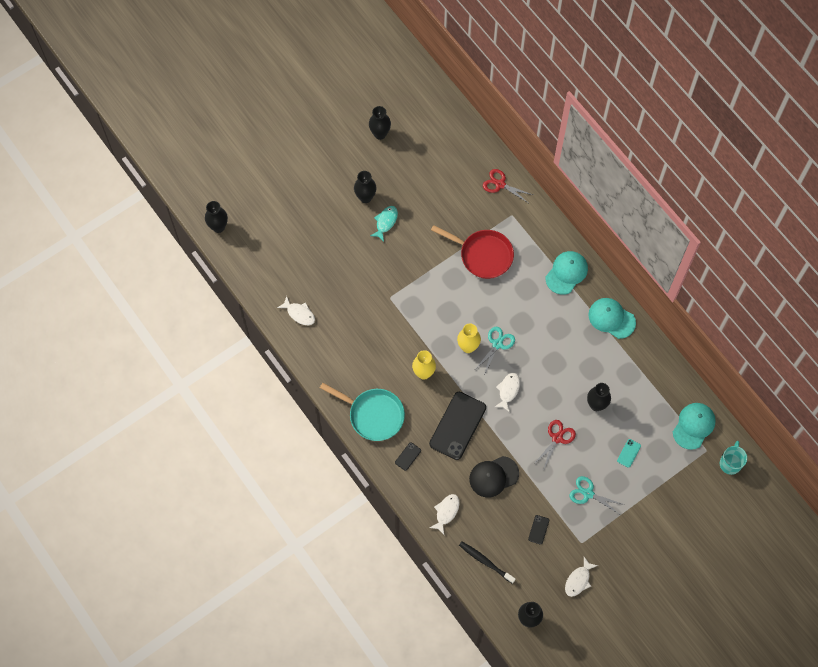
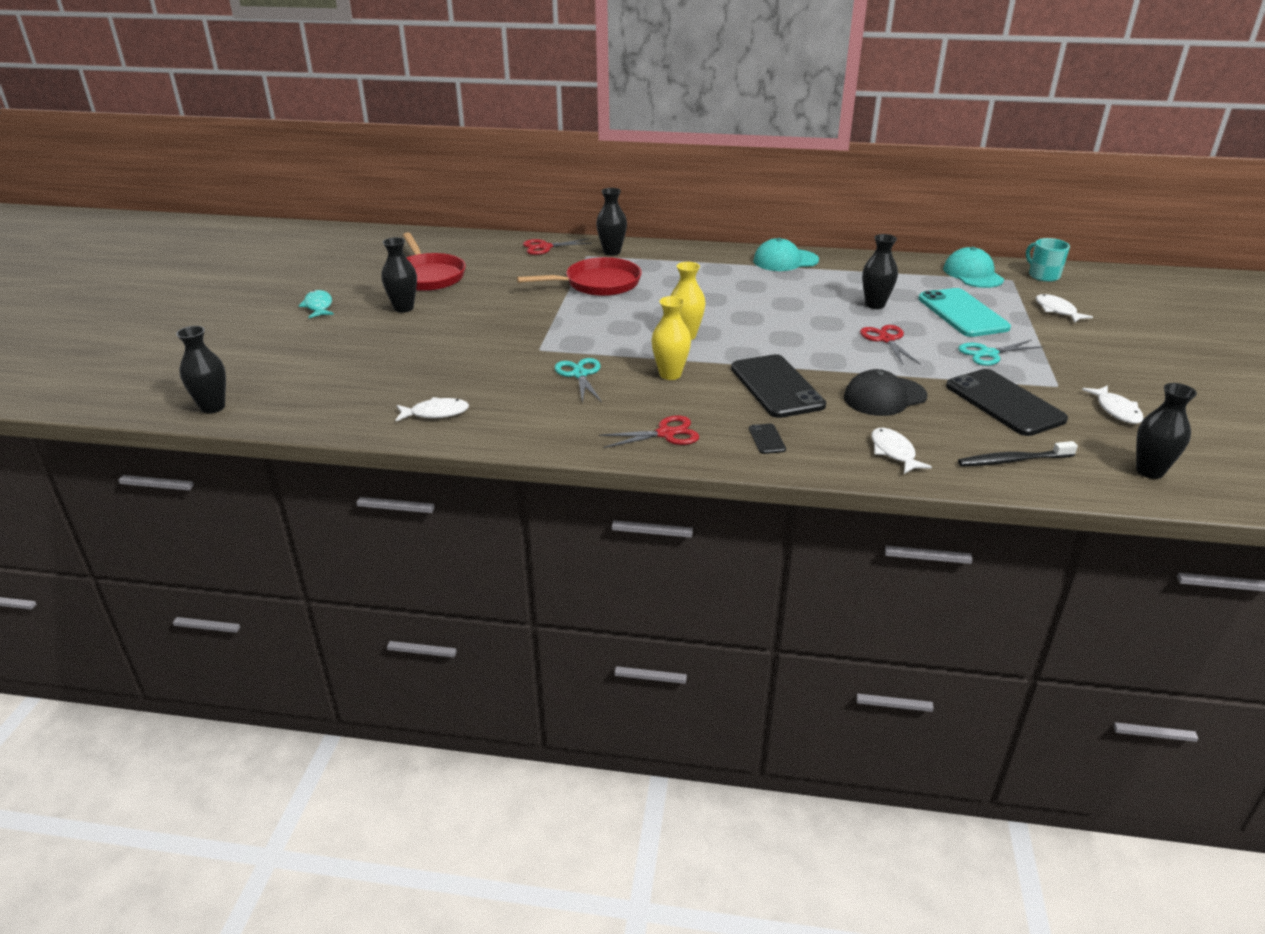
camera: 45 degrees left, 35 degrees down
(373, 415) = (666, 434): turquoise pan -> red scissors
(380, 134) = (363, 272): black vase -> black vase (612, 252)
(385, 222) = (453, 311): turquoise fish -> turquoise fish (318, 306)
(407, 168) = (427, 276): none -> red pan
(493, 476) = (884, 397): black cap -> black cap turned 45 degrees clockwise
(497, 344) = (712, 320): turquoise scissors -> turquoise scissors (580, 374)
(508, 390) = (780, 339): white fish -> white fish (1057, 310)
(538, 529) = (1004, 403): black phone -> black phone, size x2.40
(566, 273) = (697, 259): turquoise cap -> none
(629, 453) = (962, 313): turquoise phone -> turquoise phone, size x2.40

